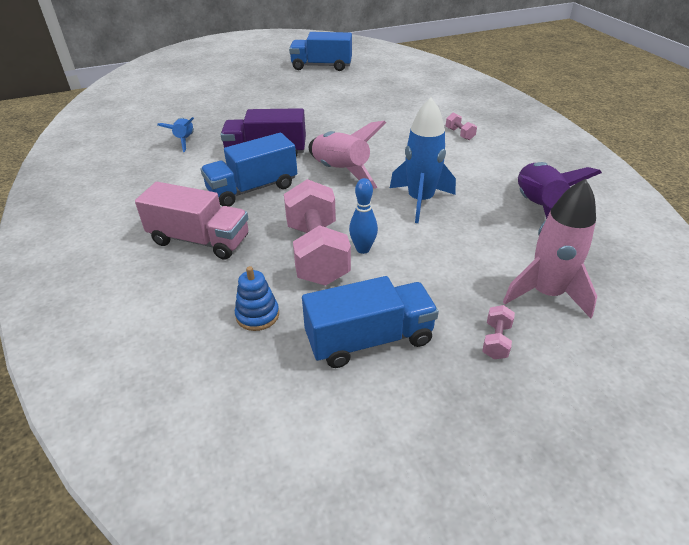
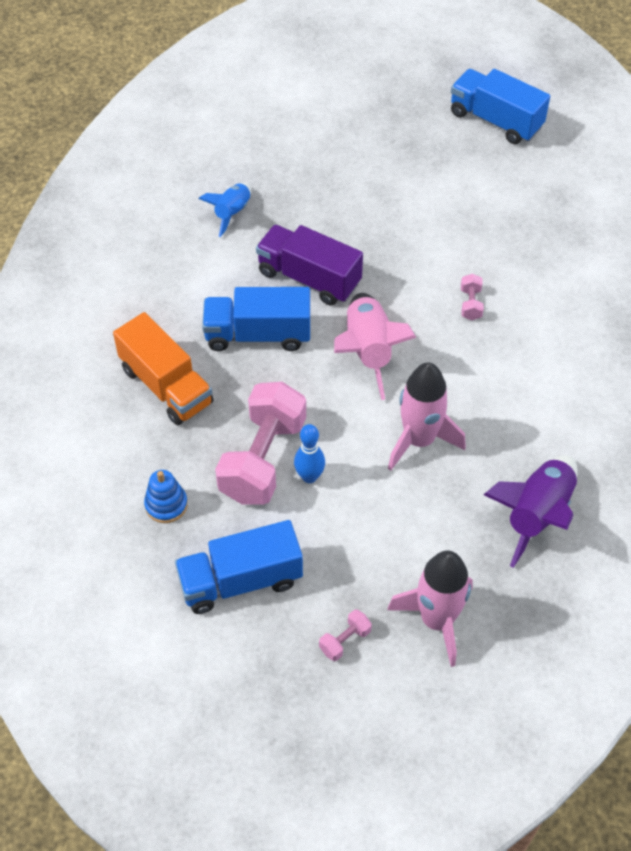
camera: 30 degrees right, 15 degrees up
(200, 240) = (166, 386): pink truck -> orange truck
(369, 339) = (240, 580): blue truck -> blue truck turned 150 degrees clockwise
(420, 201) = (419, 440): blue rocket -> pink rocket
(459, 134) = (561, 352): pink dumbbell -> pink dumbbell (470, 304)

